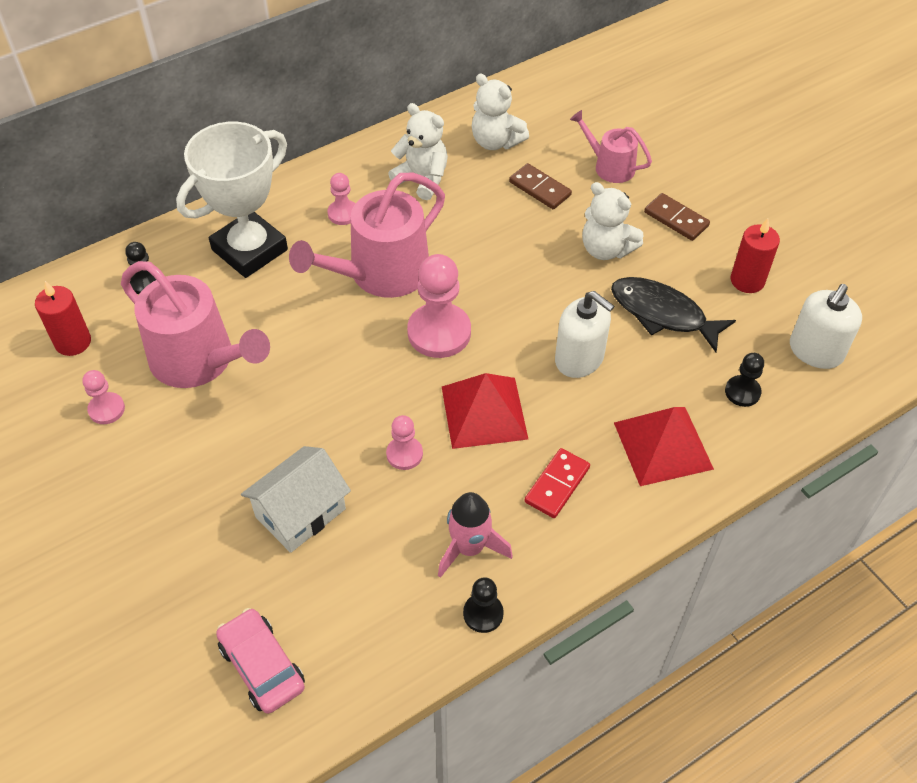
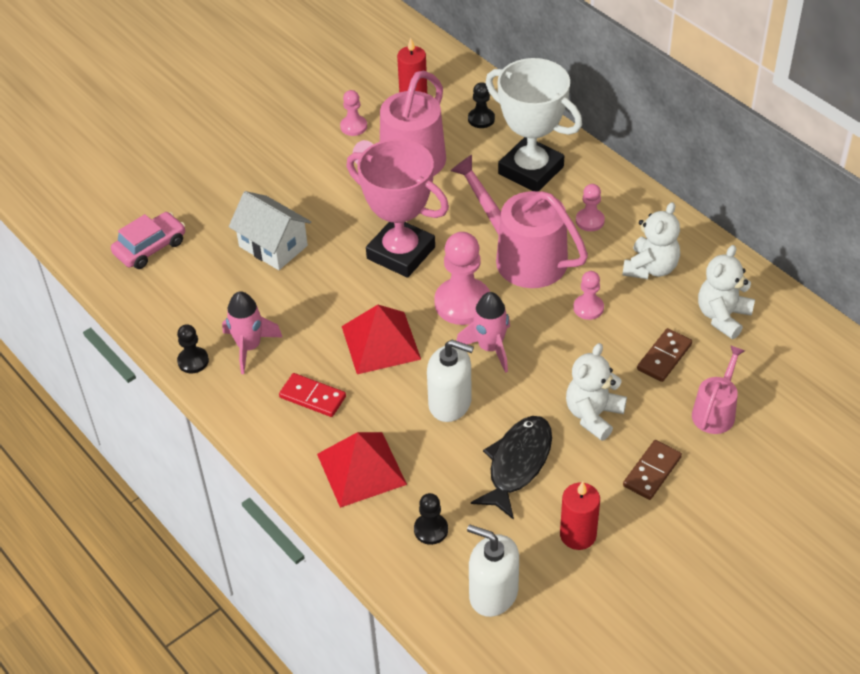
camera: 85 degrees right, 5 degrees down
(348, 380) = (401, 253): none -> pink trophy
(404, 454) = (332, 297): pink pawn -> pink pawn (588, 308)
(507, 317) = (490, 348): none -> pink rocket
(579, 359) = (450, 403): white soap dispenser -> white soap dispenser turned 105 degrees counterclockwise

